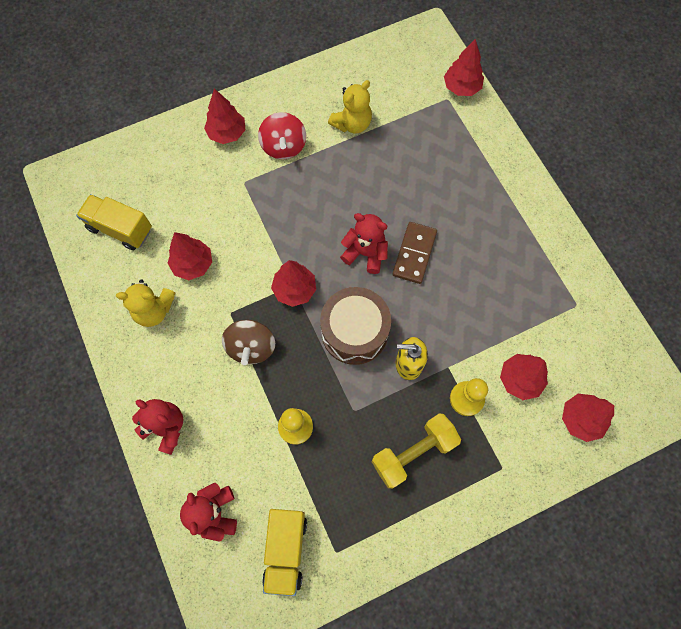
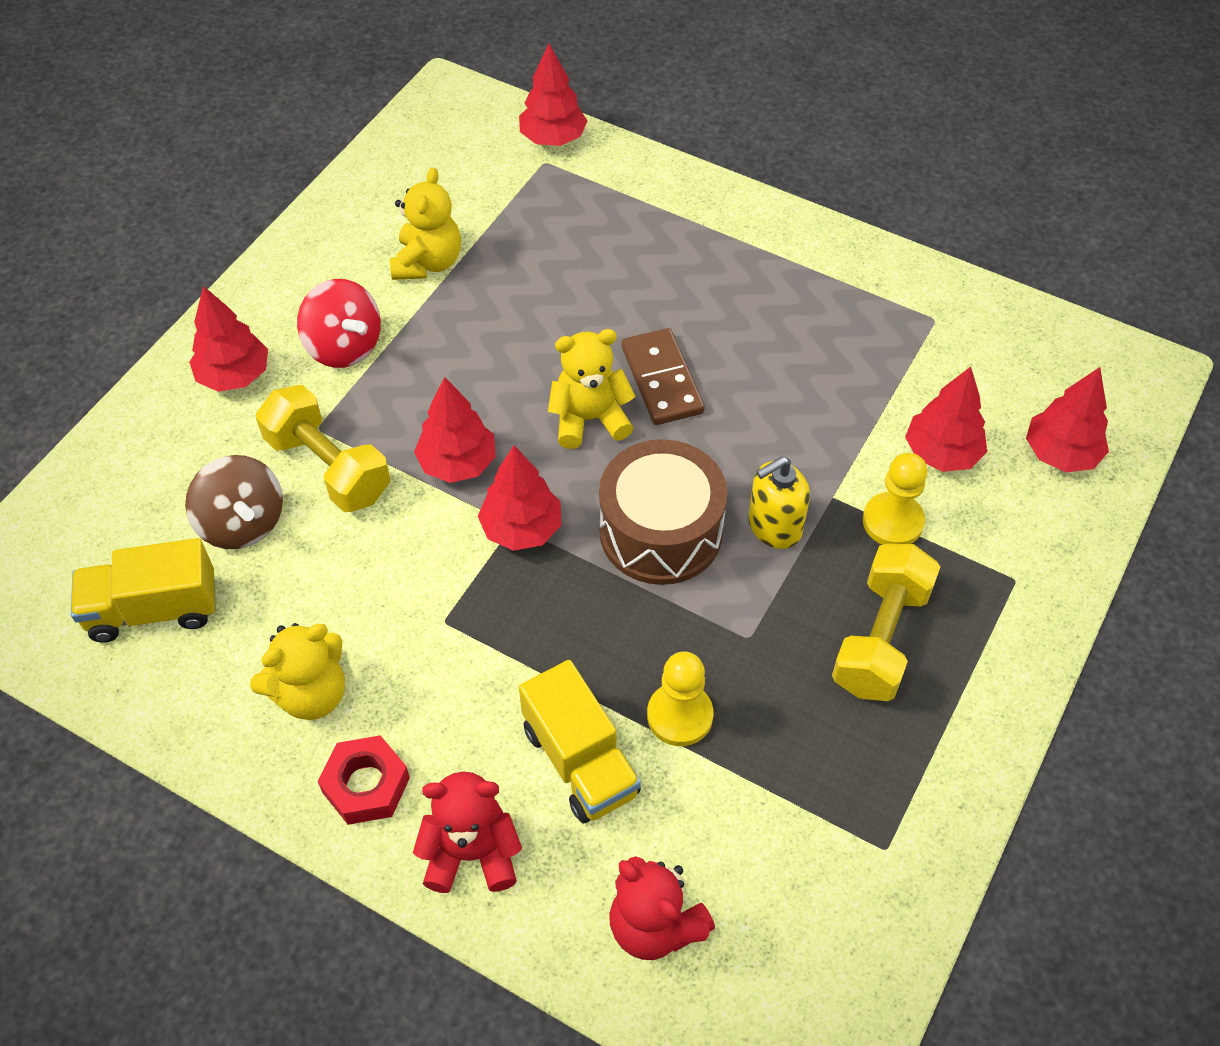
camera: 35 degrees left, 15 degrees down
(147, 367) = (366, 785): none -> red nut
(193, 264) = (325, 588): red tree -> red tree (457, 463)
(235, 205) = (328, 467): none -> yellow dumbbell
(251, 347) = (518, 648): brown spinning top -> brown spinning top (242, 523)
(286, 550) = (810, 899): yellow truck -> yellow truck (580, 761)
(365, 253) = (589, 419): red teddy bear -> yellow teddy bear

